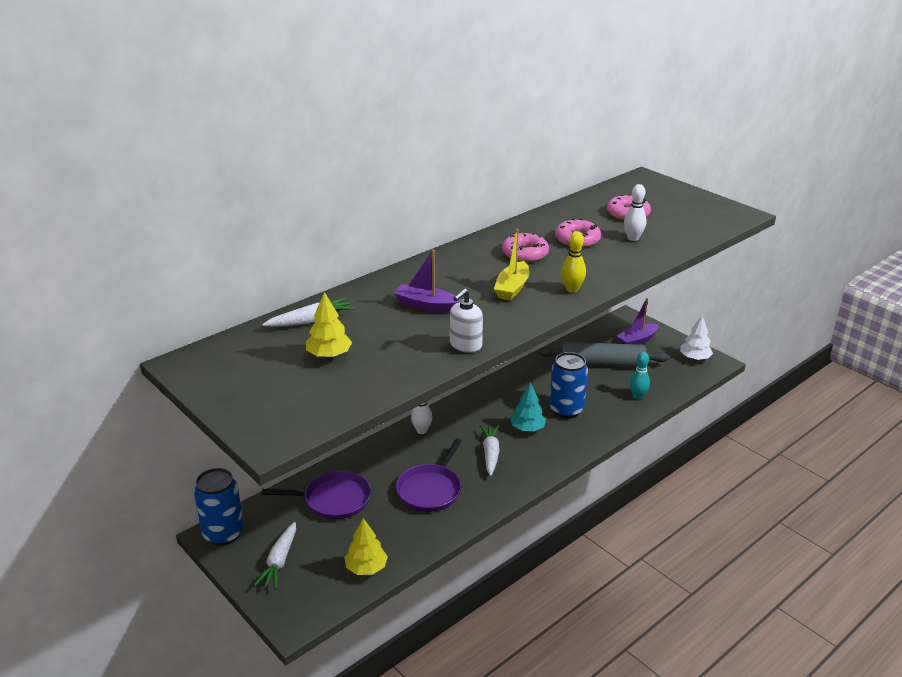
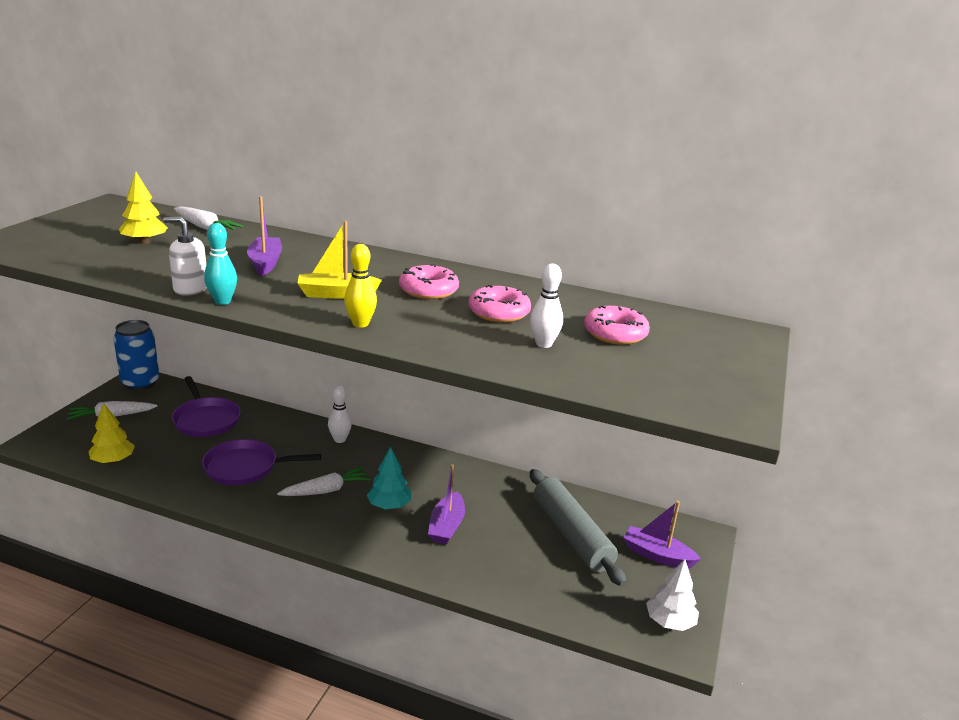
camera: 60 degrees right, 5 degrees down
(566, 410) = (446, 526): blue can -> purple boat
(637, 397) = (523, 581): turquoise bowling pin -> turquoise bowling pin (222, 301)

